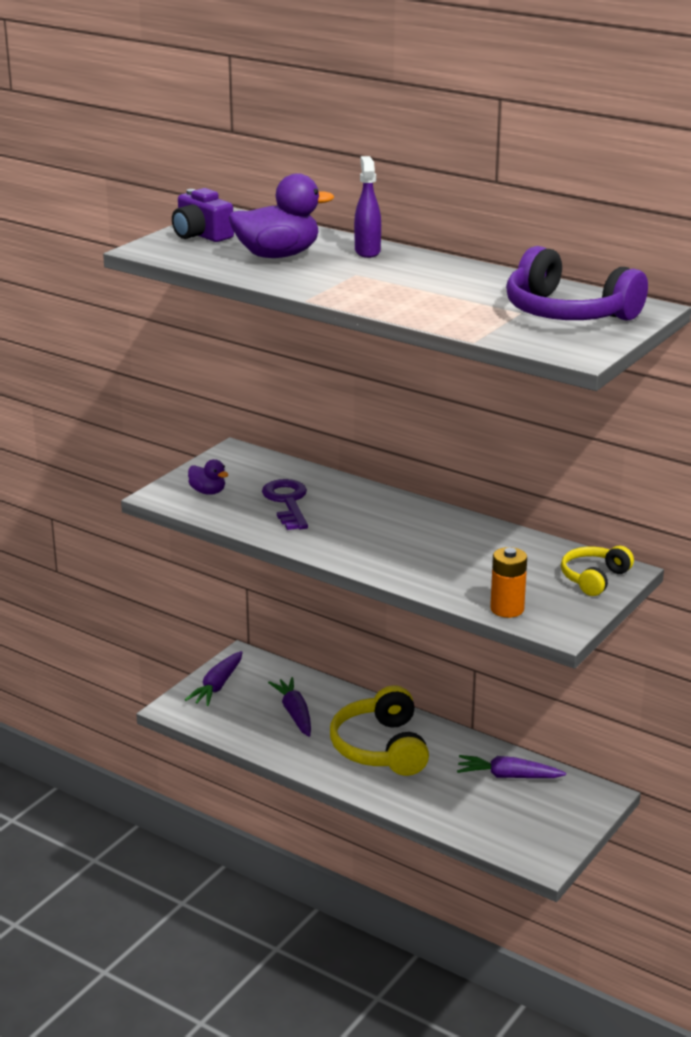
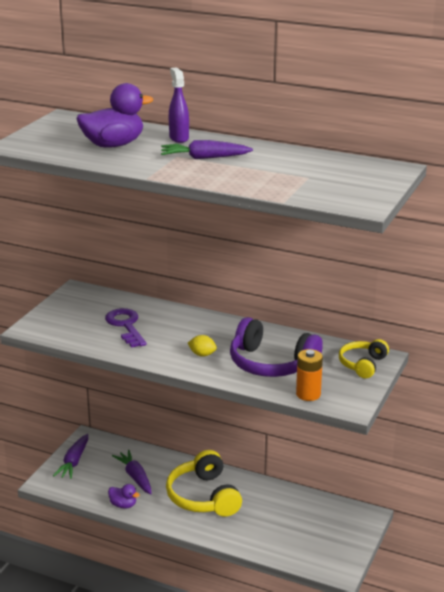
camera: 10 degrees left, 0 degrees up
(201, 235) = (50, 133): purple camera -> none
(208, 492) = (64, 323): purple duck -> purple duck (123, 505)
(379, 547) = (202, 354): none -> yellow lemon
(508, 776) = (299, 508): purple carrot -> purple carrot (204, 158)
(568, 313) = (342, 175): purple headphones -> purple headphones (271, 363)

